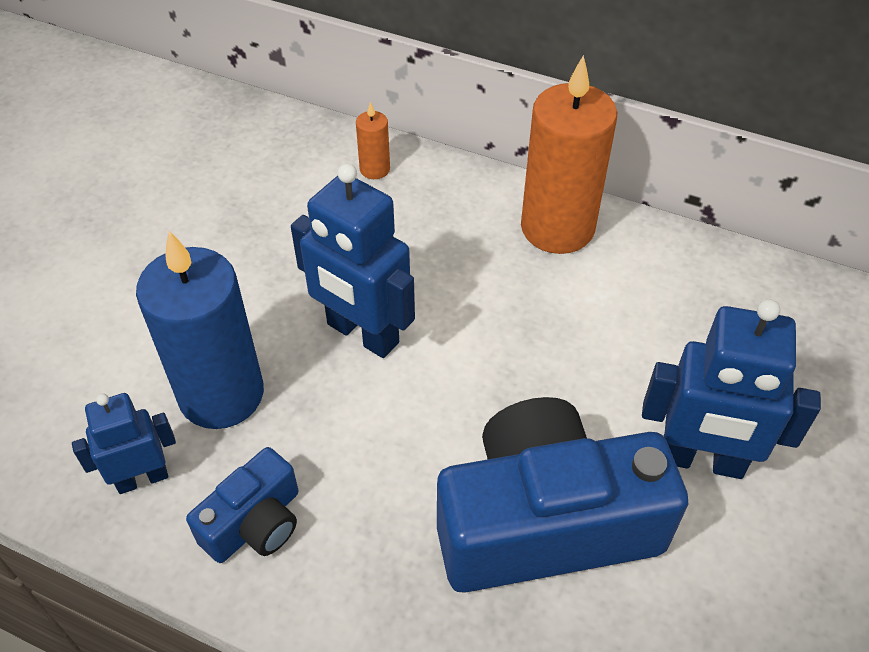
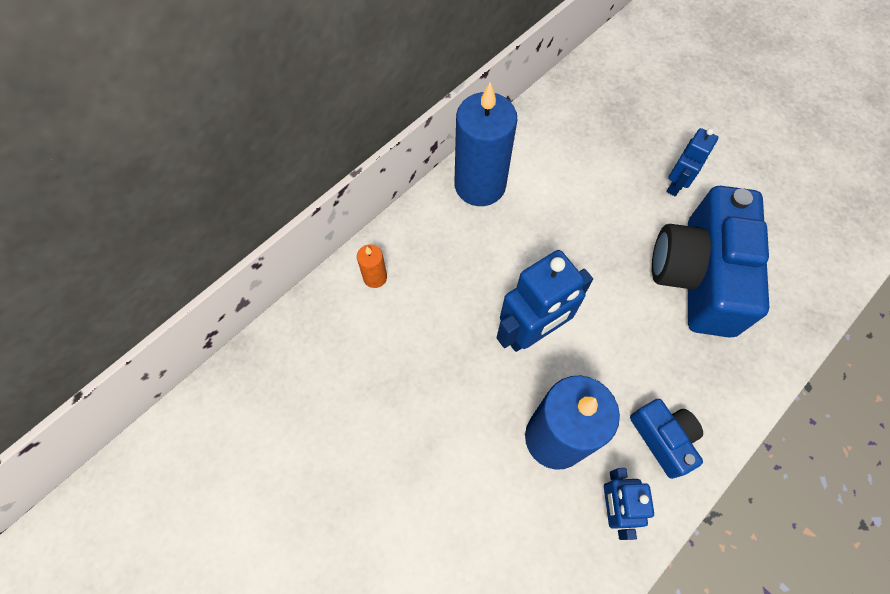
camera: 70 degrees left, 15 degrees up
(557, 228) = (480, 185): orange candle -> blue candle
(701, 460) = (676, 184): blue robot -> blue robot, size x0.60

